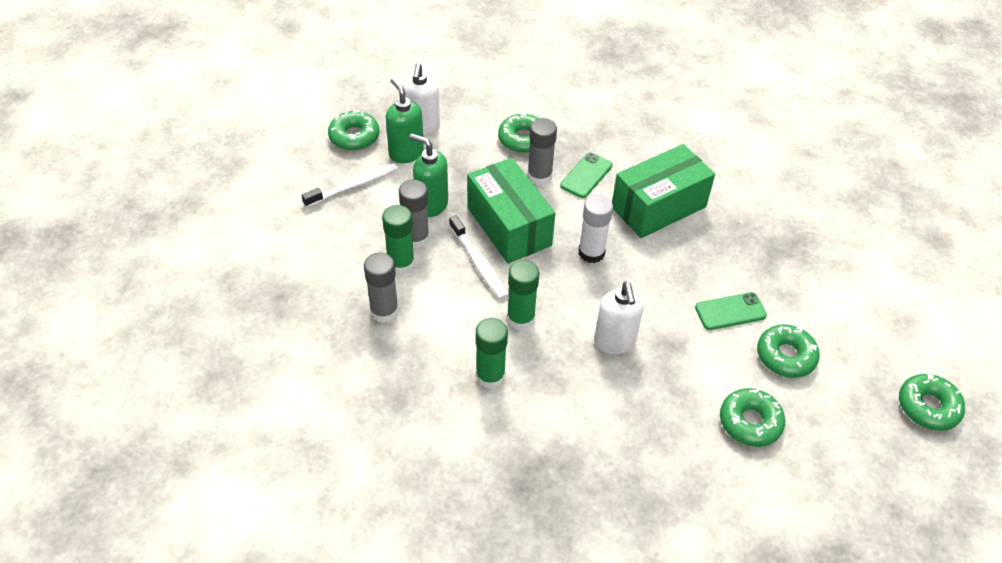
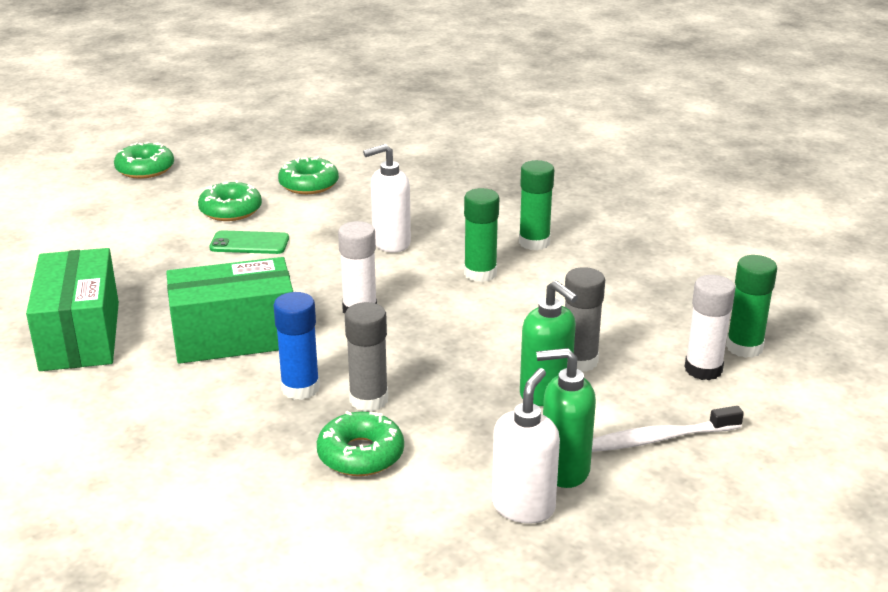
camera: 160 degrees left, 20 degrees down
(328, 250) = (703, 369): none -> white glue stick
(354, 137) = (649, 514): green donut -> none
(384, 311) = (636, 303): grey glue stick -> none
(401, 263) = (606, 340): green glue stick -> green glue stick (744, 347)
(406, 153) = (563, 470): green soap dispenser -> green soap dispenser turned 105 degrees clockwise
(478, 263) = (506, 325): white toothbrush -> none
(509, 226) = (447, 352): green box -> green box (80, 336)
(586, 175) = (300, 388): green phone -> blue glue stick
(614, 342) = (391, 243): white soap dispenser -> white soap dispenser turned 120 degrees counterclockwise

